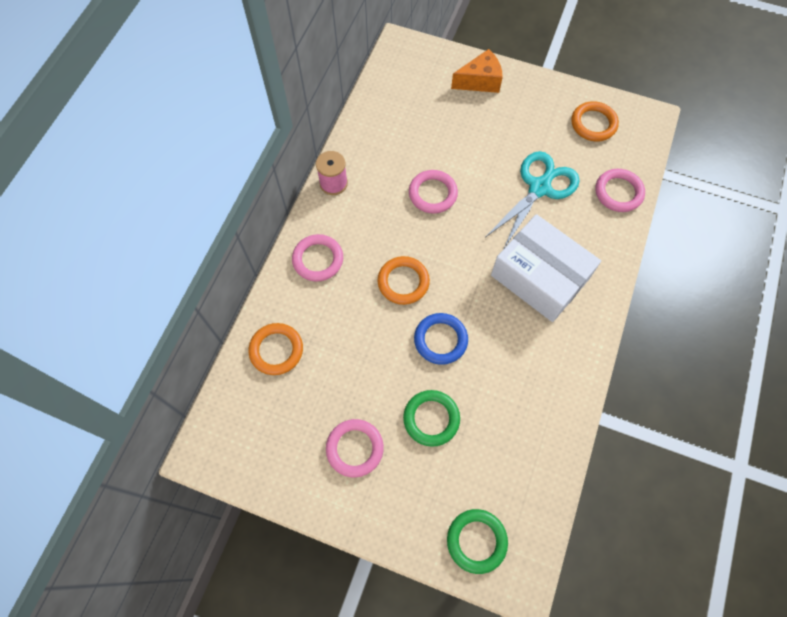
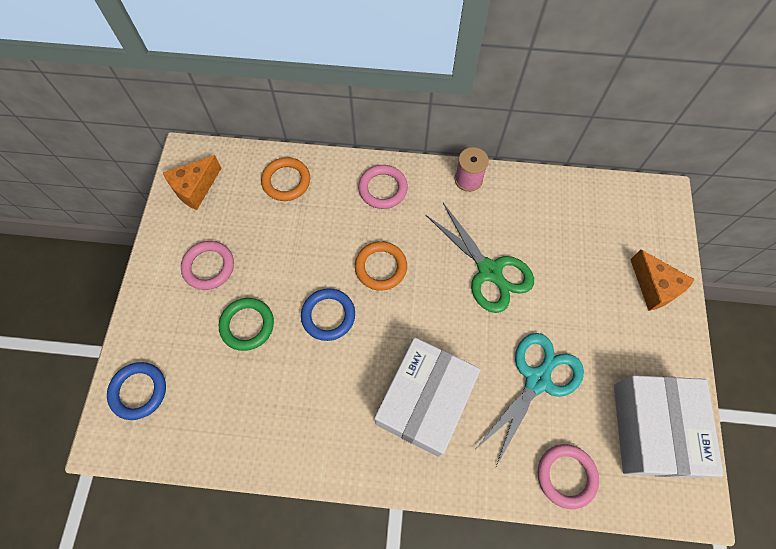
camera: 75 degrees right, 0 degrees up
(251, 450) = (195, 188): none -> orange cheese
(433, 194) = (489, 271): pink ring -> green scissors
(476, 541) = (139, 391): green ring -> blue ring
(539, 188) = (537, 380): turquoise scissors -> turquoise scissors turned 75 degrees counterclockwise
(593, 124) = (653, 429): orange ring -> white box

